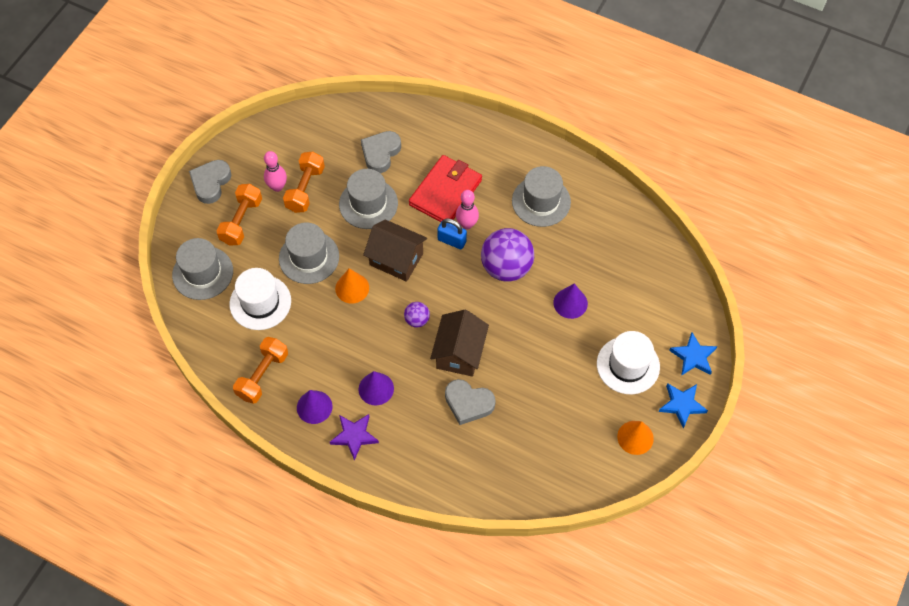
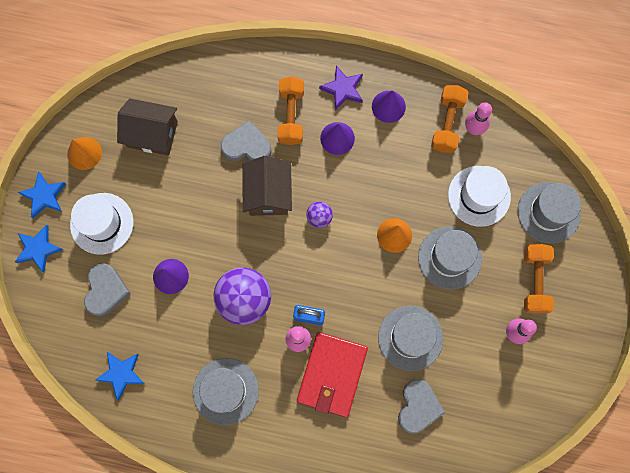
camera: 165 degrees right, 15 degrees up
(210, 183) = (586, 318): grey heart -> grey heart (106, 291)
(239, 364) = (473, 129): none -> pink bowling pin
(305, 189) = (483, 338): orange dumbbell -> orange dumbbell (291, 116)
(396, 259) = (360, 279): brown house -> brown house (152, 134)
(630, 235) = (121, 374): none -> blue star

